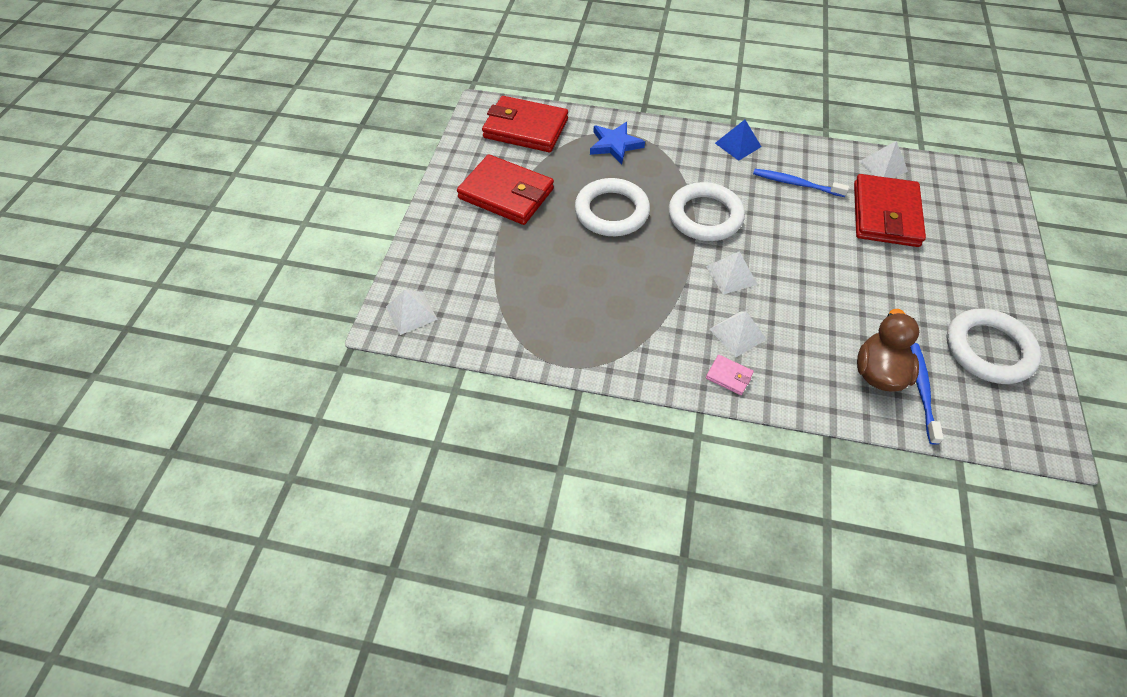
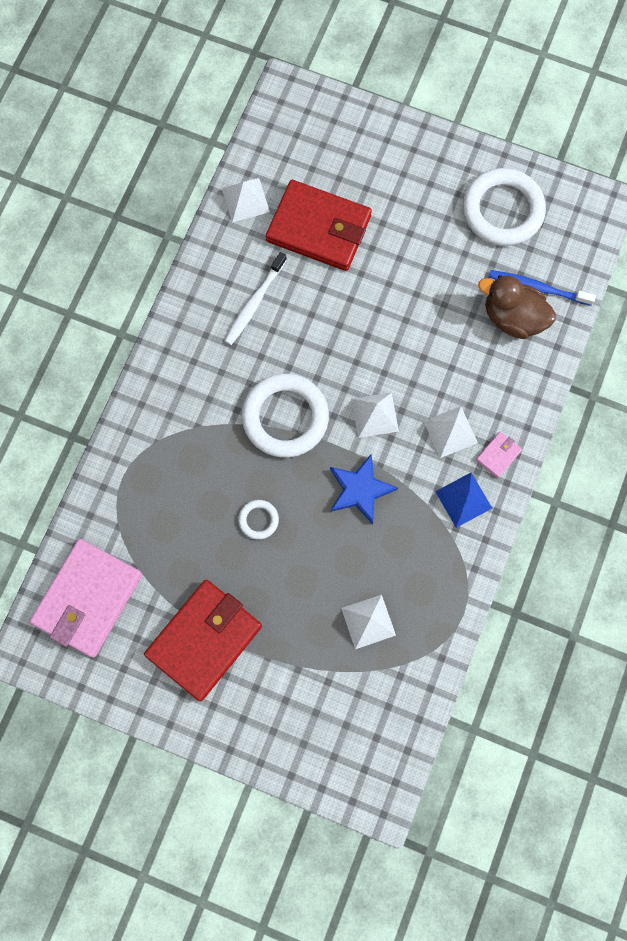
camera: 80 degrees left, 20 degrees up
(411, 313) = (369, 770): white pyramid -> white pyramid (368, 621)
(525, 128) = (88, 599): red wallet -> pink wallet
(611, 212) = (258, 520): white ring -> white ring, size x0.46
(615, 145) = (144, 491): blue star -> blue star (360, 490)
(738, 145) = (176, 345): blue pyramid -> blue pyramid (463, 499)
(796, 184) = (254, 303): blue toothbrush -> white toothbrush

